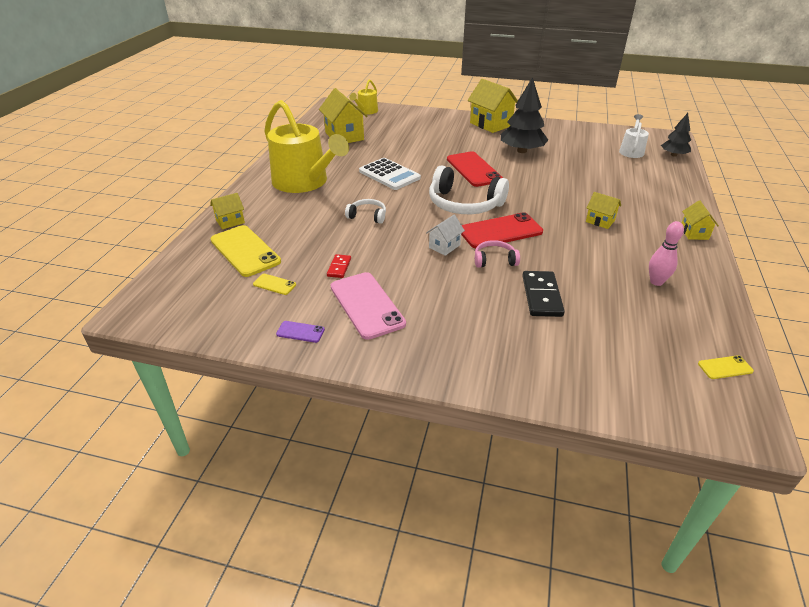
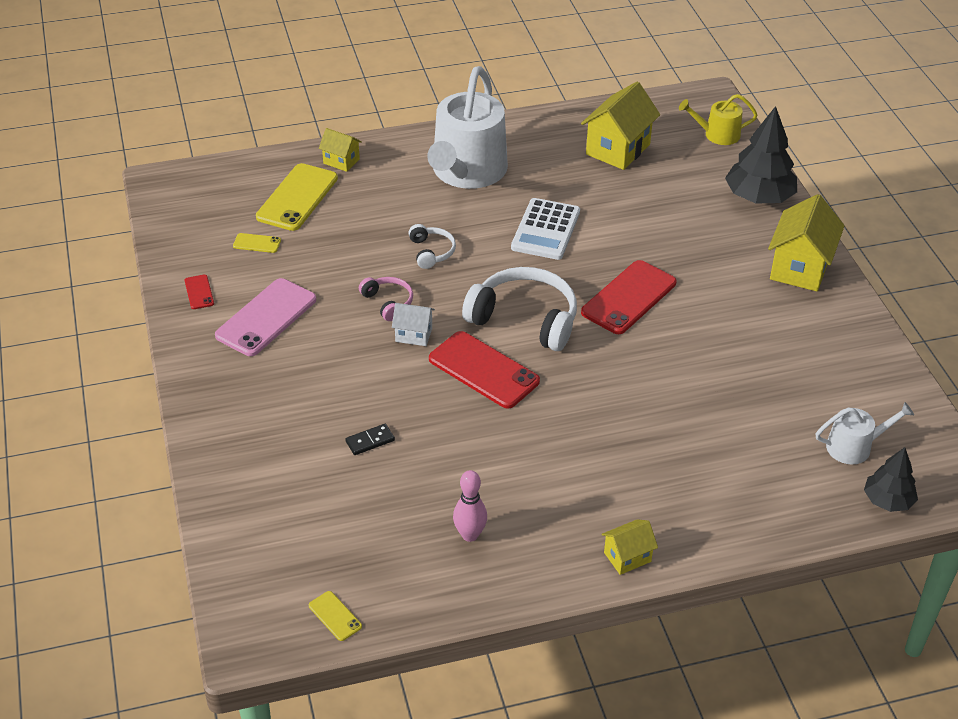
camera: 60 degrees right, 5 degrees up
(274, 284) = (257, 243): yellow phone -> yellow phone turned 75 degrees counterclockwise
(300, 332) = (199, 292): purple phone -> red phone
(304, 182) = (467, 172): yellow watering can -> white watering can
(339, 267) = (315, 273): red domino -> none
(464, 204) = (525, 319): white headphones -> white headphones turned 120 degrees clockwise
(494, 260) = (415, 384): pink headphones -> pink headphones (388, 302)
(521, 151) = (734, 326): black tree -> black tree (759, 197)
(541, 296) = (370, 441): black domino -> black domino, size x0.56
(600, 221) = (583, 455): yellow house -> none

